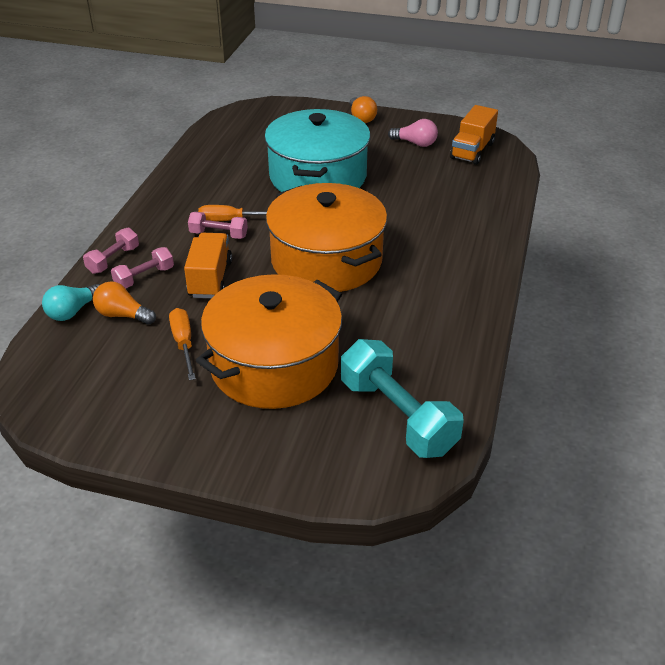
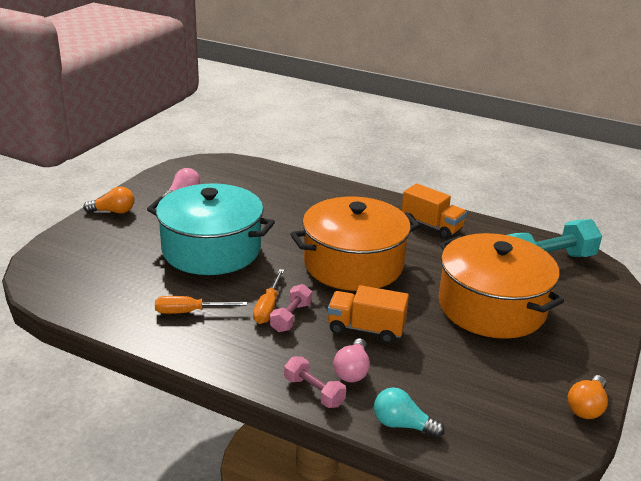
camera: 80 degrees left, 10 degrees down
(73, 311) = (402, 425): turquoise light bulb -> turquoise light bulb turned 150 degrees clockwise
(122, 315) = (414, 388): orange light bulb -> orange light bulb (586, 407)
(144, 277) = (352, 371): pink dumbbell -> pink light bulb
(183, 343) = (461, 352): orange screwdriver -> orange screwdriver (189, 312)
(472, 151) = (212, 174): orange truck -> orange truck (431, 226)

